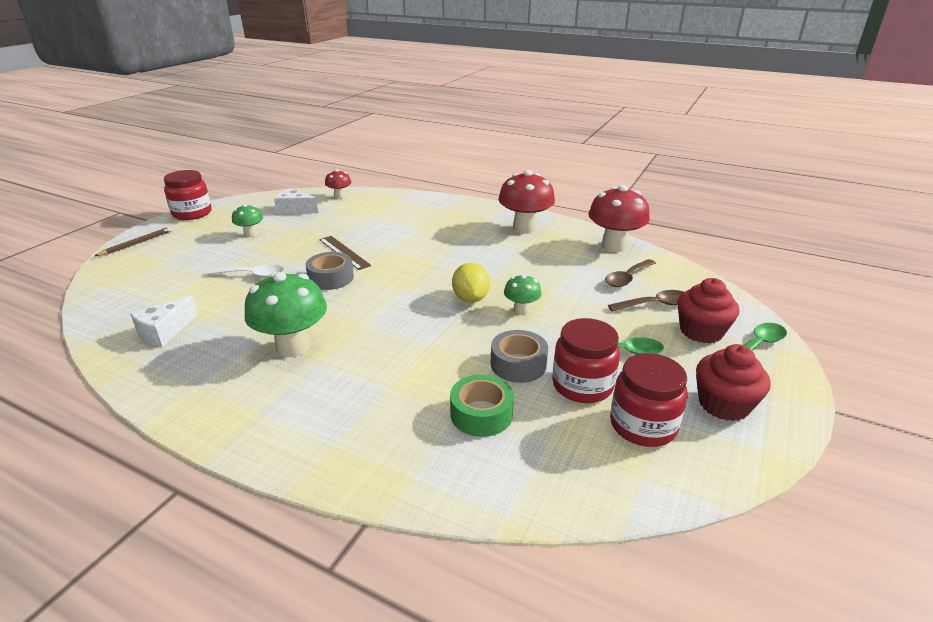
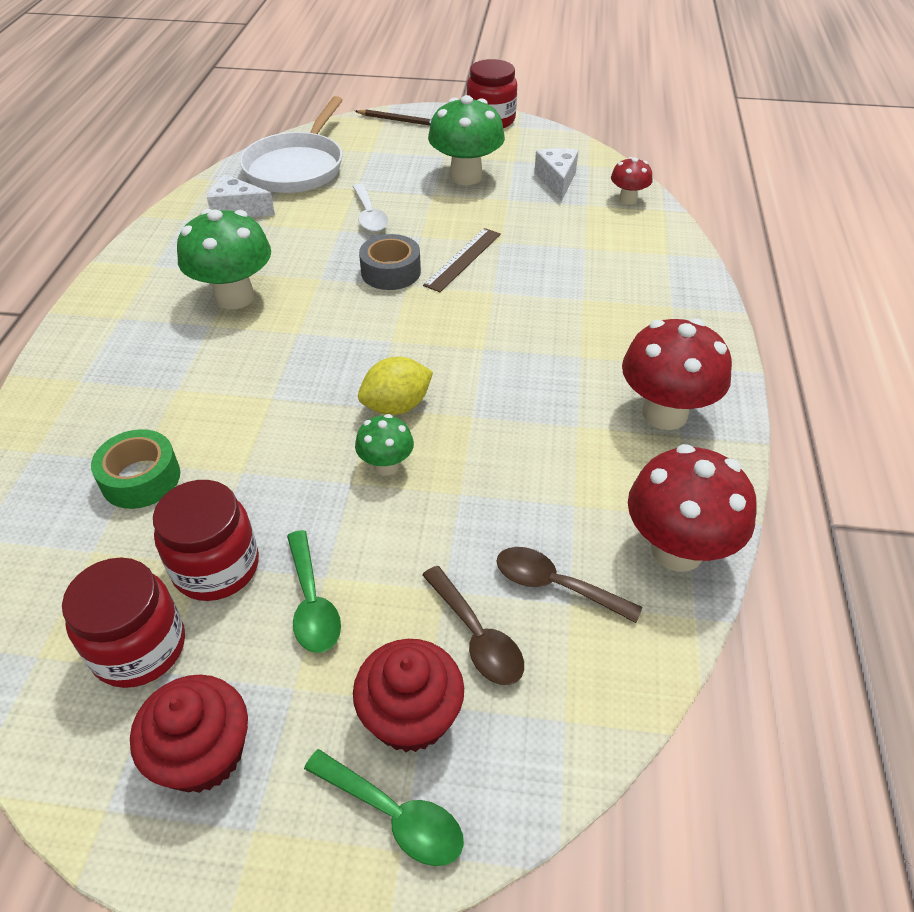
camera: 70 degrees right, 15 degrees up
(139, 295) = (297, 167): none -> white pan
(250, 234) = (466, 176): green mushroom -> green mushroom, size x1.89
(518, 364) = (249, 490): grey tape -> none

